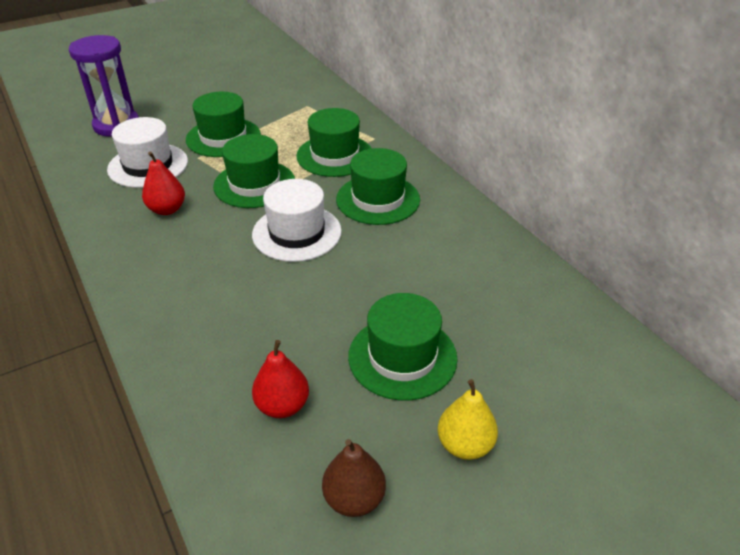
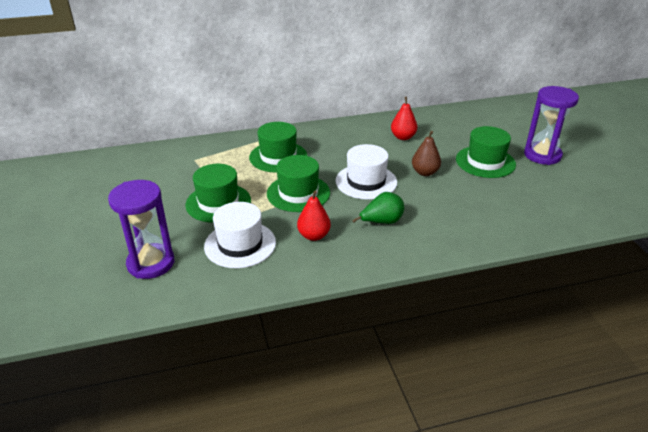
camera: 75 degrees left, 5 degrees down
(201, 258) = (382, 222): none -> green pear
(282, 406) = (518, 201): red pear -> red pear (403, 137)
(354, 498) = (575, 187): brown pear -> brown pear (425, 172)
(378, 199) = (341, 148): green hat -> none
(465, 445) = (542, 155): yellow pear -> purple hourglass

